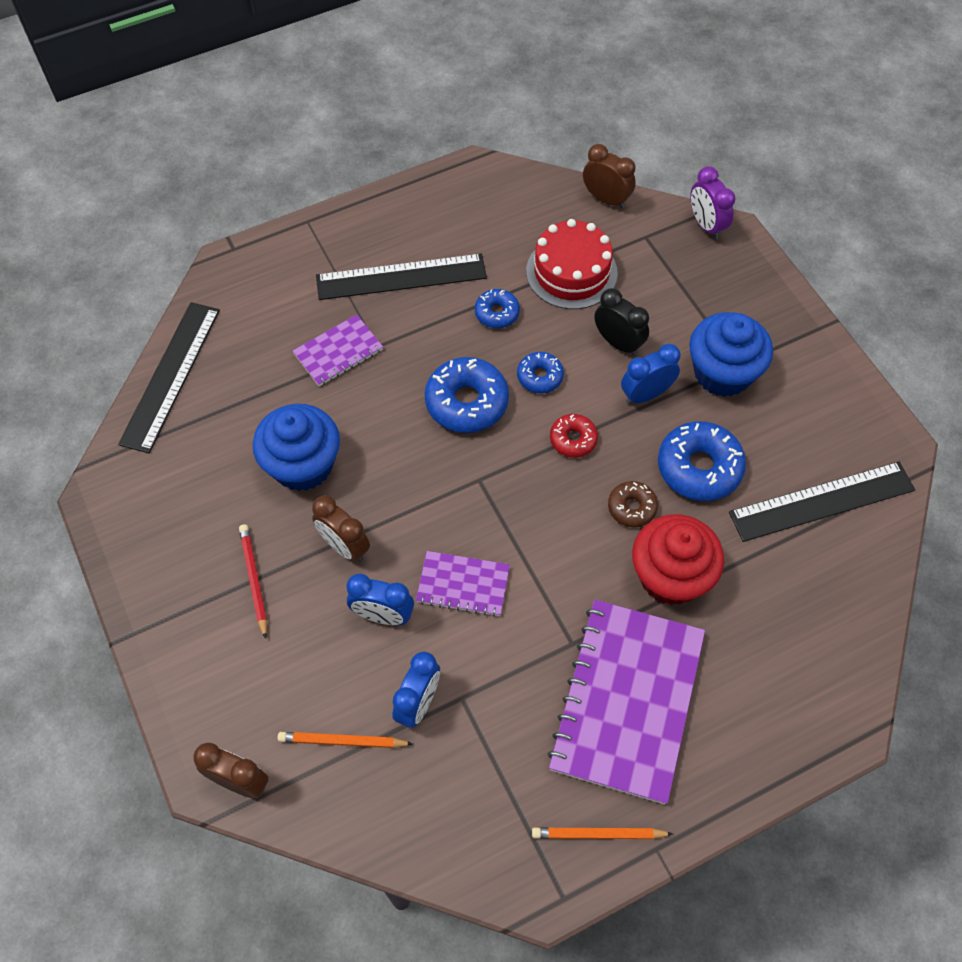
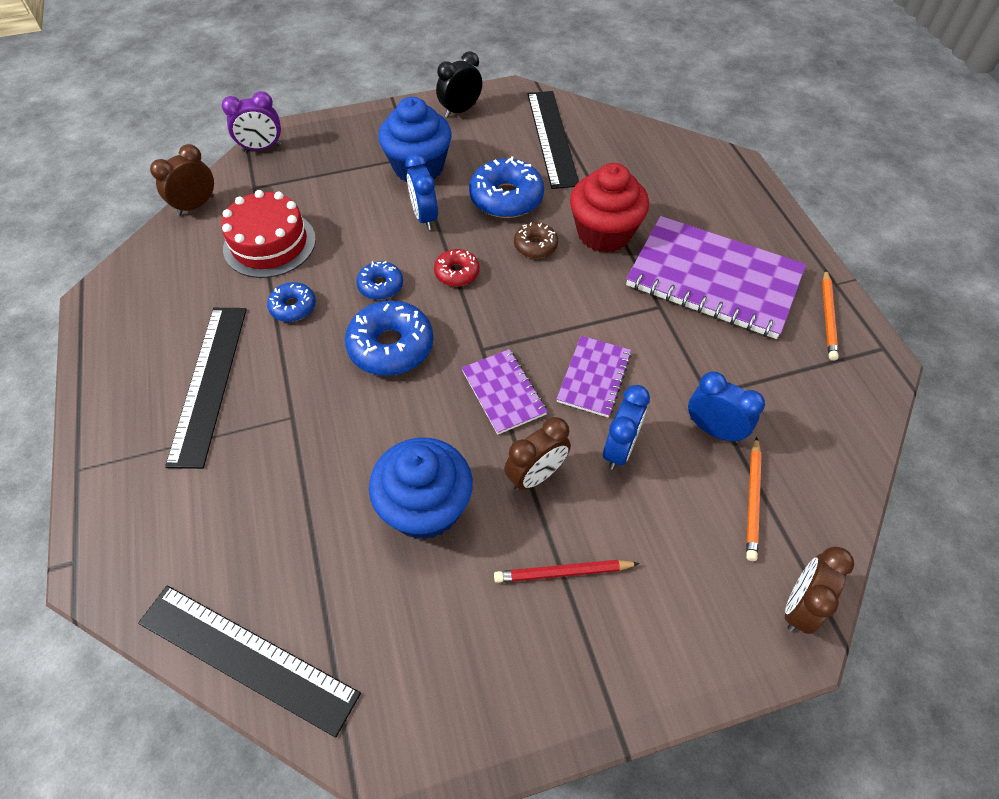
camera: 80 degrees left, 5 degrees down
(338, 352) = (285, 455): purple notebook -> purple notebook (503, 392)
(618, 343) = (363, 225): black clock -> black clock (460, 110)

